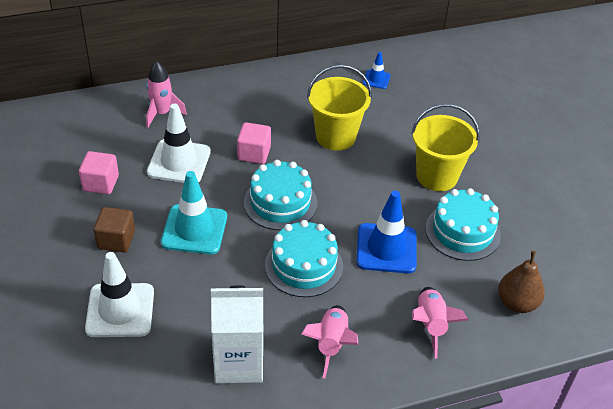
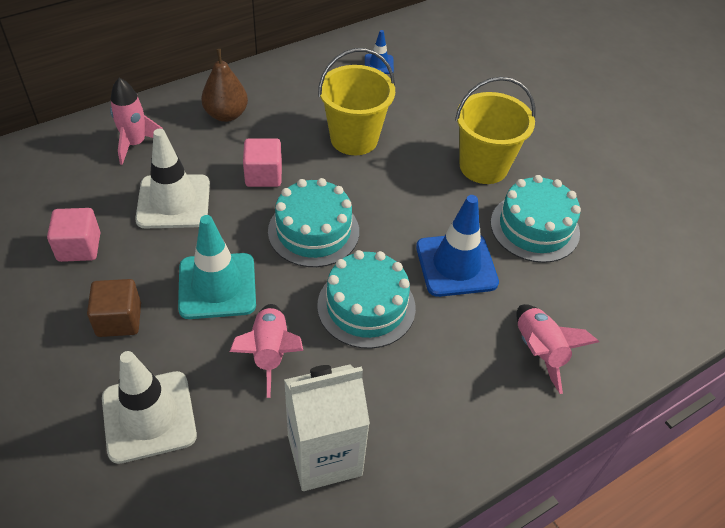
camera: 15 degrees left, 5 degrees up
(331, 344) = (431, 402): pink rocket -> pink rocket (270, 352)
(517, 303) = (624, 303): brown pear -> brown pear (226, 114)

